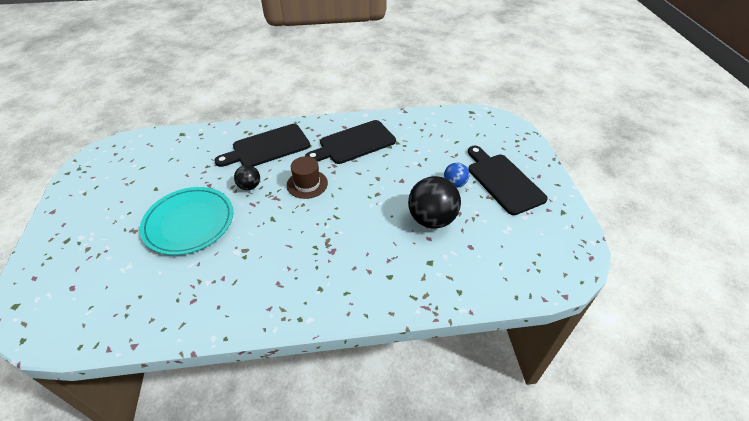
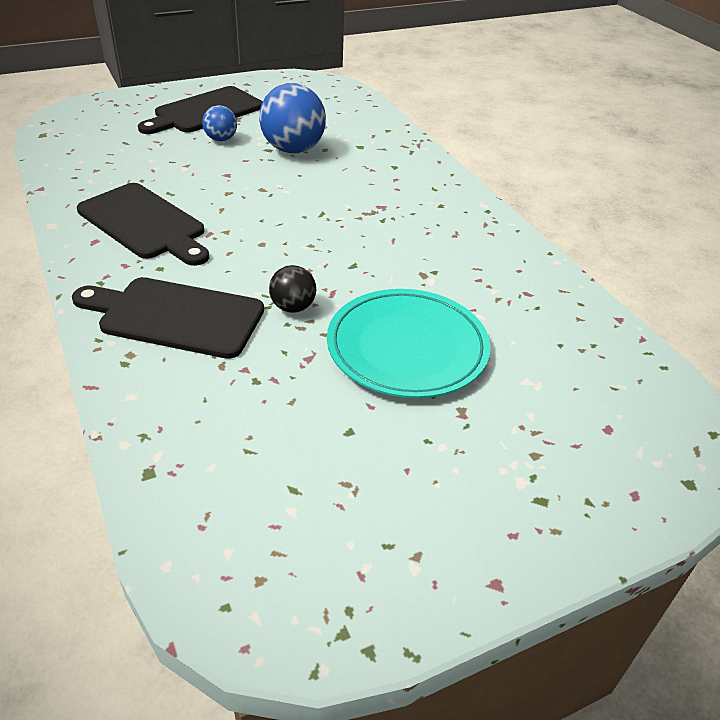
camera: 110 degrees left, 5 degrees down
(267, 147) = (175, 316): black cutting board -> black cutting board turned 150 degrees clockwise
(307, 184) = (264, 250): brown hat -> none
(431, 219) = (293, 149): black ball -> blue ball

